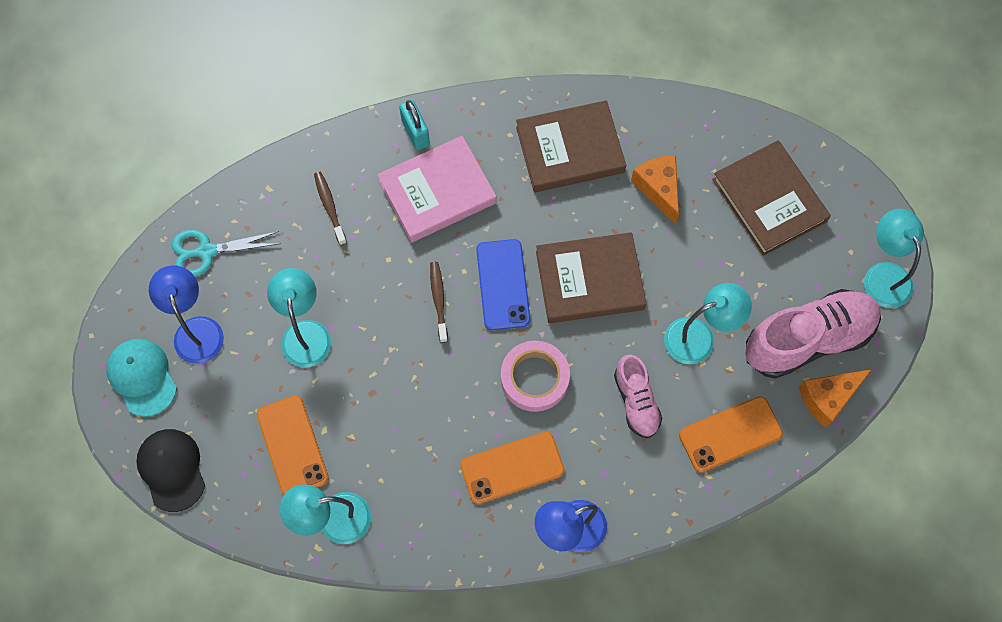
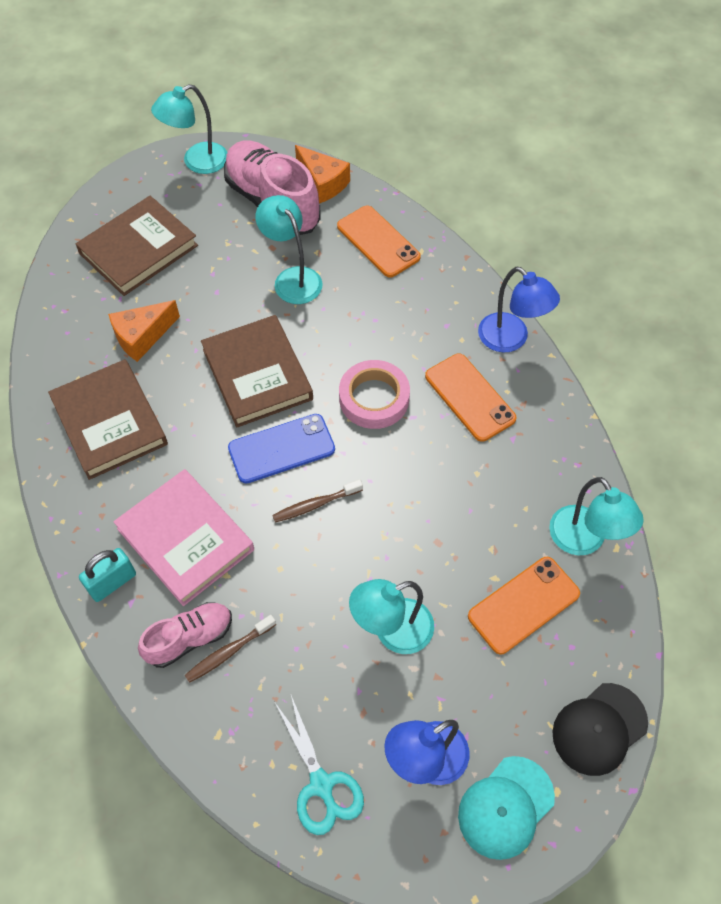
camera: 105 degrees left, 10 degrees down
(636, 401) = (370, 314): pink shoe -> pink shoe (189, 638)

